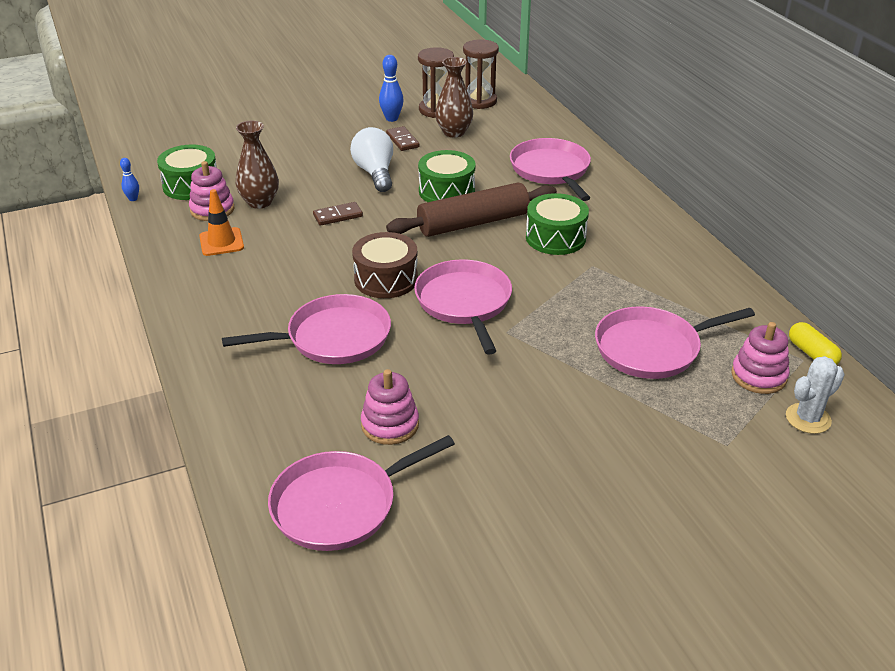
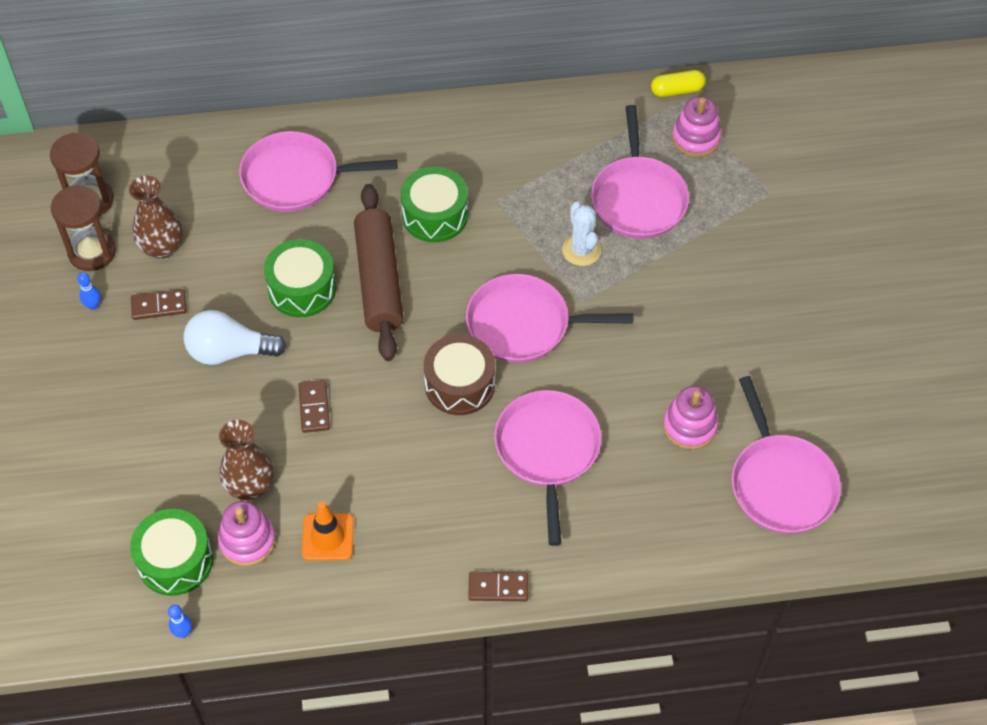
camera: 75 degrees left, 20 degrees up
(186, 333) = (498, 588): none -> brown domino
(391, 119) = (93, 305): blue bowling pin -> blue bowling pin, size x0.61
(808, 418) = (754, 128): white cactus -> white cactus (581, 250)

